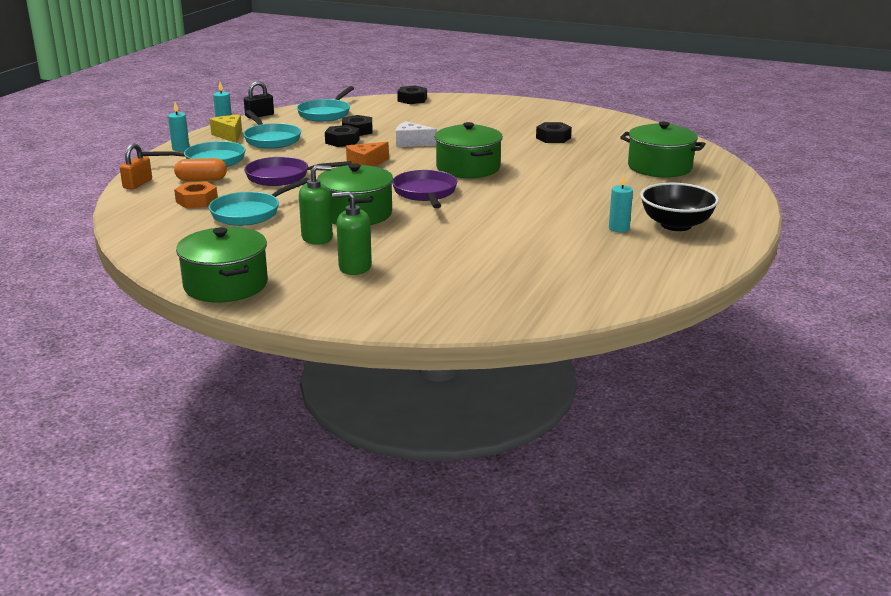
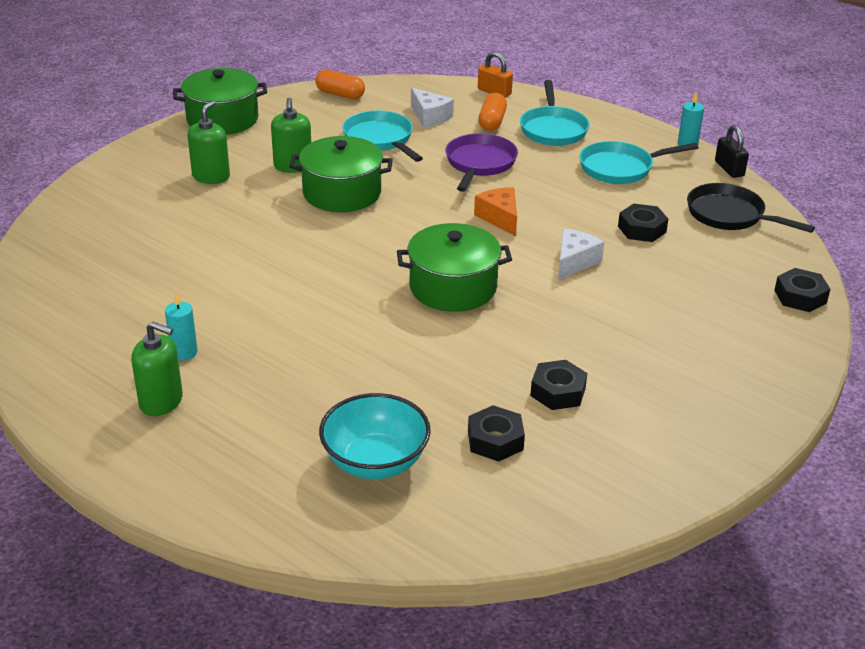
camera: 105 degrees right, 10 degrees up
(152, 241) = (340, 94): none -> orange capsule
(180, 148) = (603, 116): turquoise candle -> none
(197, 201) = (430, 117): orange nut -> white cheese
(229, 135) = (645, 145): yellow cheese -> none
(325, 114) = (730, 215): turquoise pan -> black pan
(342, 141) = (598, 213): black nut -> black nut (495, 440)
(425, 193) = (380, 242): purple pan -> none
(659, 167) = (375, 462): green pot -> turquoise bowl
(676, 225) = (161, 401): black bowl -> green soap dispenser

